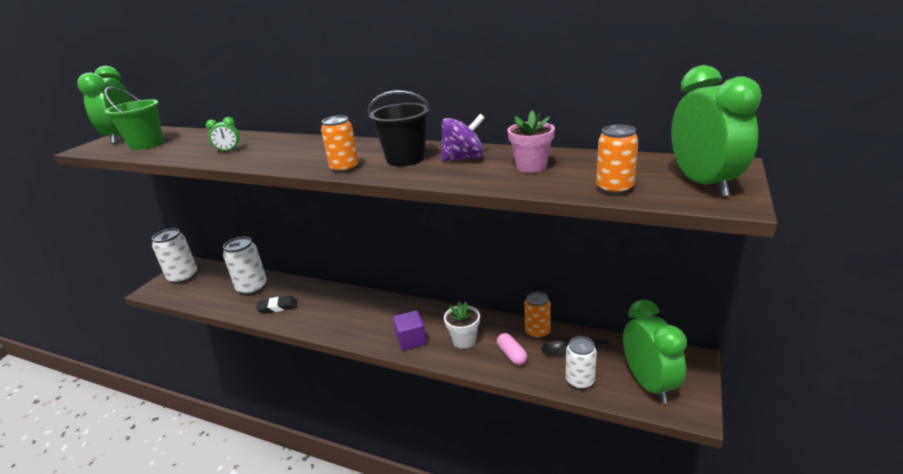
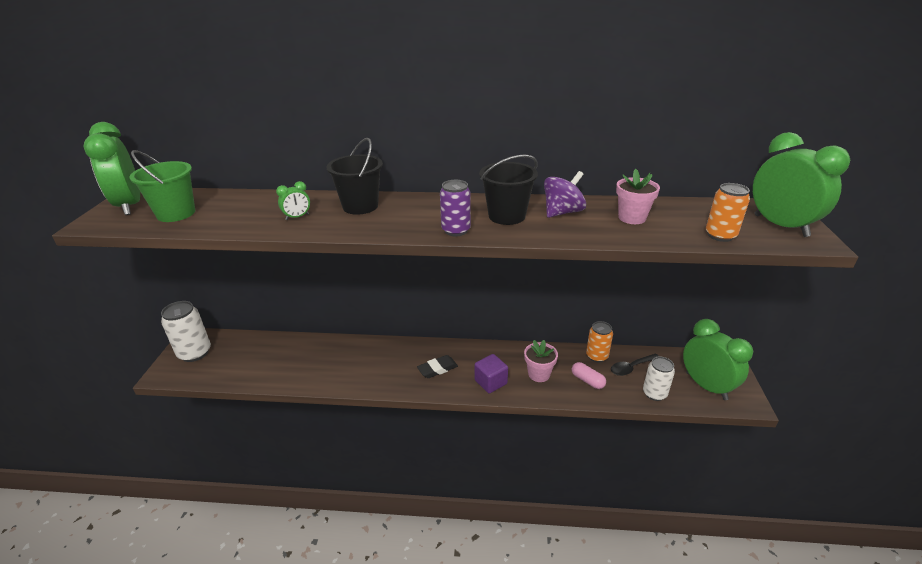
camera: 20 degrees left, 5 degrees up
(252, 288) = (289, 354): white can -> none
(278, 307) = (332, 370): black eraser -> black eraser (437, 369)
(287, 145) = (360, 206): none -> black bucket
(344, 168) = (456, 230): orange can -> purple can
(464, 340) = (539, 374): white flower pot -> pink flower pot

